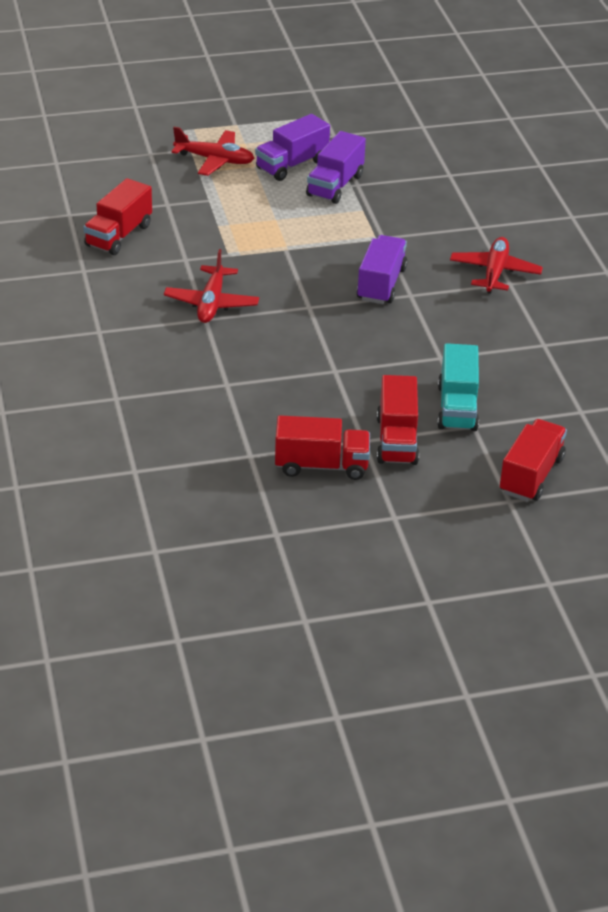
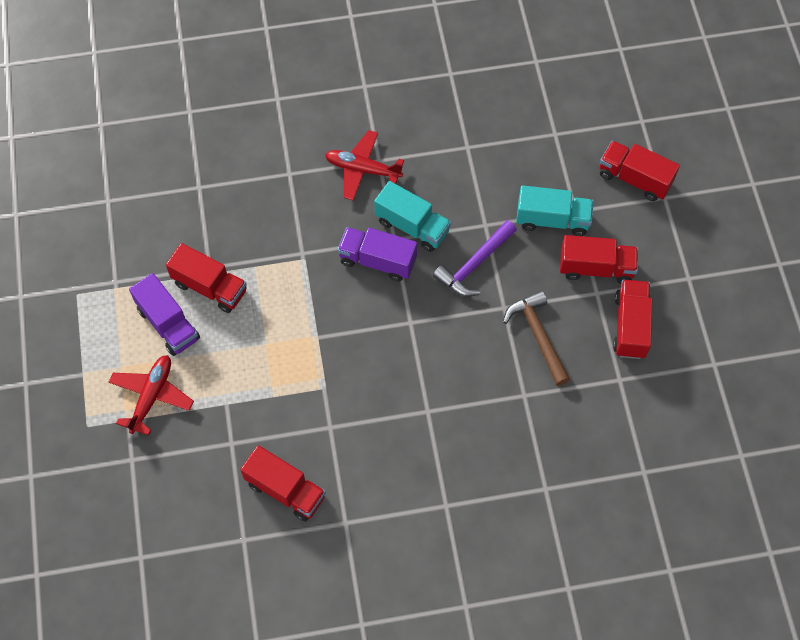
camera: 85 degrees left, 25 degrees up
(211, 303) = (403, 405): red plane -> none
(301, 394) = (538, 336): none -> brown hammer
(335, 185) = (210, 287): purple truck -> red truck
(387, 349) = (474, 264): none -> purple hammer
(428, 306) = (412, 226): none -> turquoise truck

